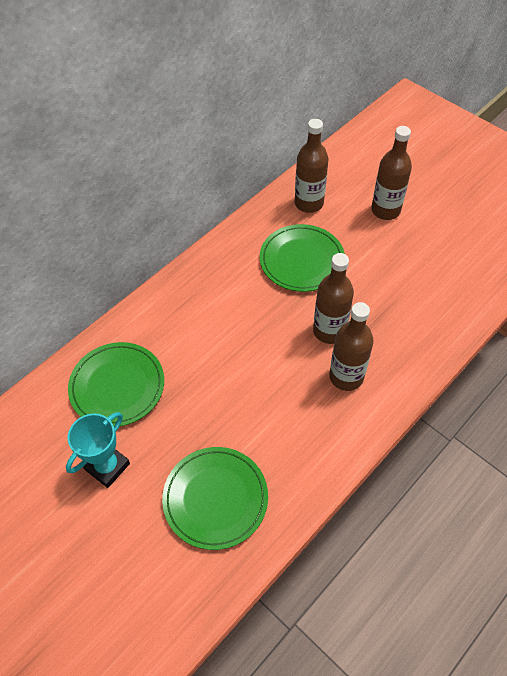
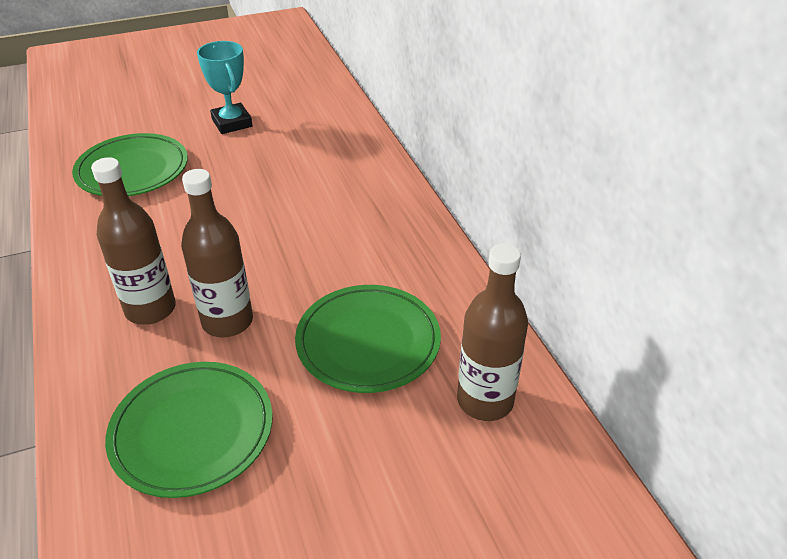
camera: 115 degrees right, 15 degrees down
(117, 386) = (309, 144): green plate -> green plate (192, 431)
(385, 210) = (404, 513): brown bottle -> none

